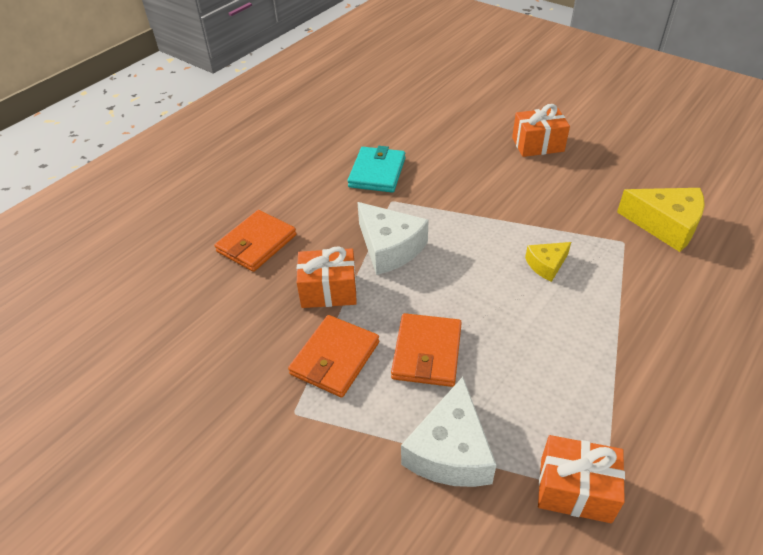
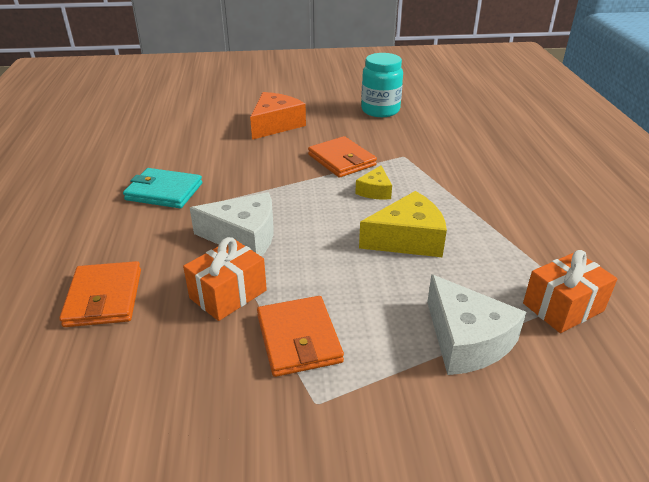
camera: 45 degrees left, 10 degrees down
(377, 172) = (164, 191): turquoise wallet -> turquoise wallet turned 45 degrees counterclockwise
(427, 352) = (366, 289): orange wallet -> orange wallet (341, 160)
(537, 144) = (275, 125): orange gift -> orange cheese
(665, 225) = (415, 137): yellow cheese -> yellow cheese (407, 239)
(667, 174) = (380, 110): none -> turquoise jar

